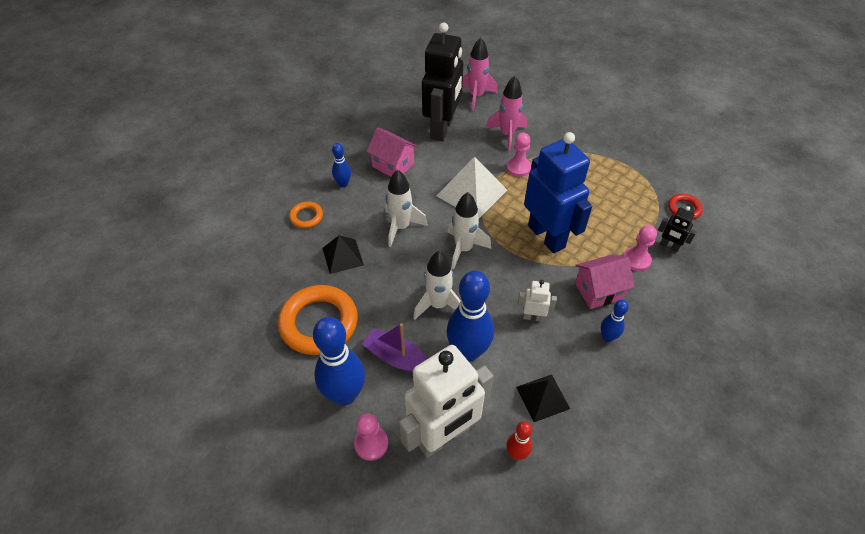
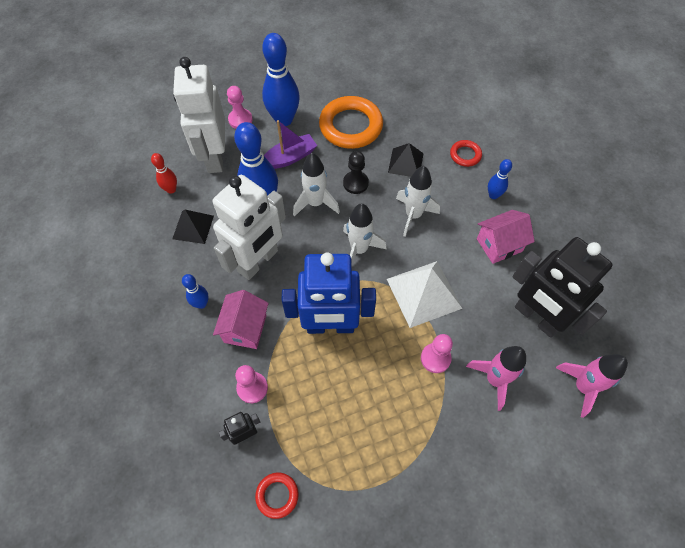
camera: 120 degrees right, 10 degrees up
(306, 217) = (465, 155): orange ring -> red ring
(393, 284) = (355, 183): none -> black pawn
(533, 317) = (258, 261): white robot -> white robot, size x2.33

